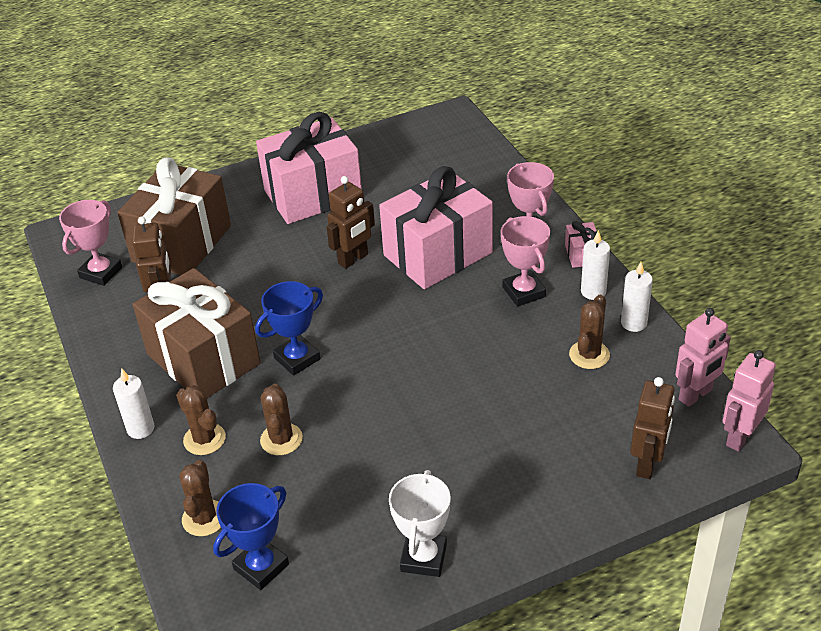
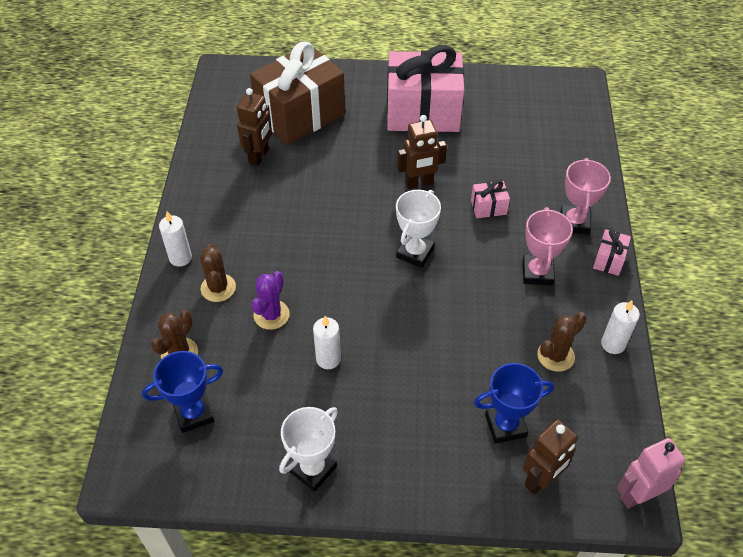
camera: 25 degrees right, 10 degrees up
(101, 272) = (229, 115): pink trophy -> none
(203, 359) = (257, 220): brown gift -> none
(281, 439) = (271, 315): brown cactus -> purple cactus
(297, 358) = (324, 251): blue trophy -> blue trophy (505, 425)
(392, 322) = (415, 253): none -> white trophy
(438, 254) = (488, 207): pink gift -> pink gift, size x0.40
(593, 292) = (596, 299): white candle -> white candle (328, 359)
(695, 395) = (624, 437): pink robot -> none

